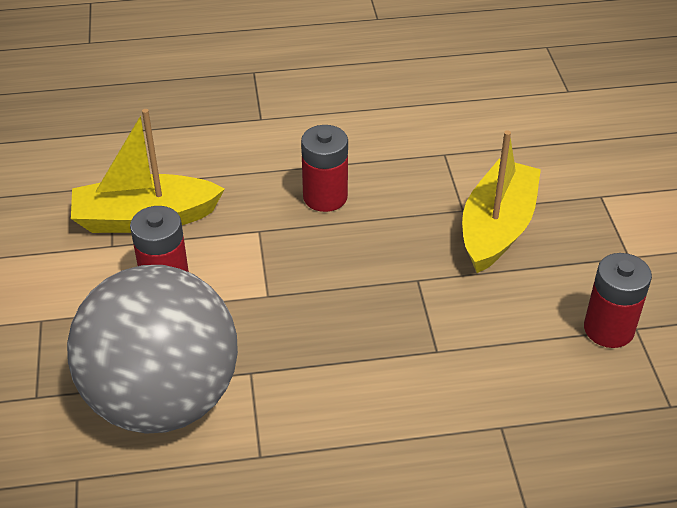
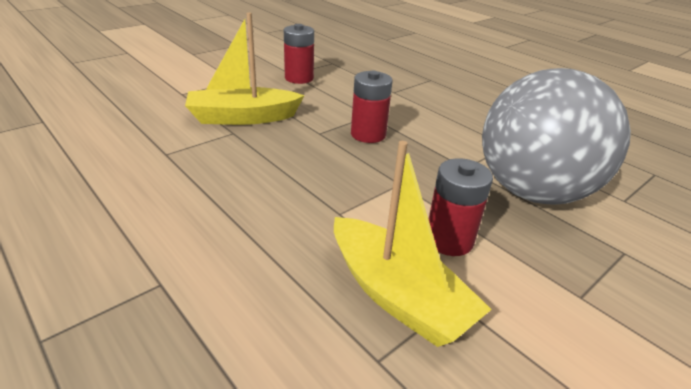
camera: 125 degrees left, 10 degrees down
(325, 197) = (267, 193): red battery -> red battery (368, 134)

